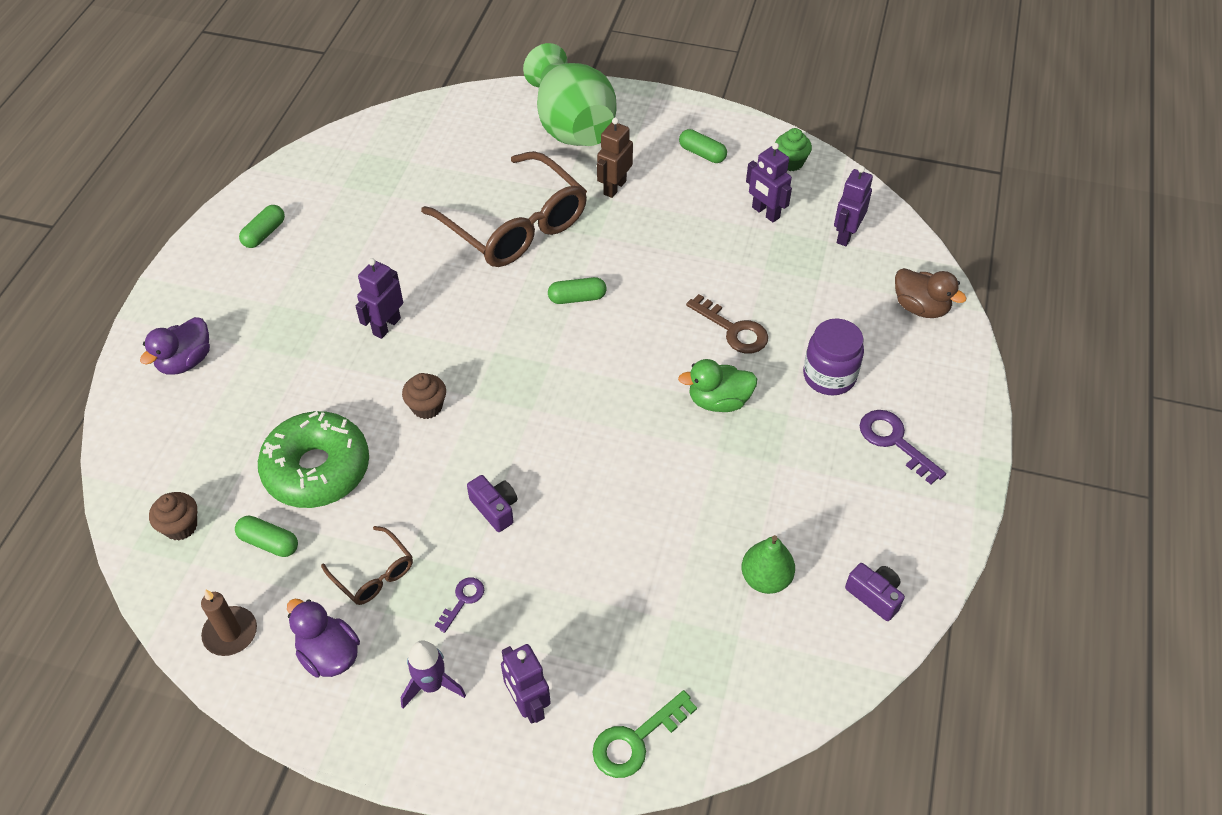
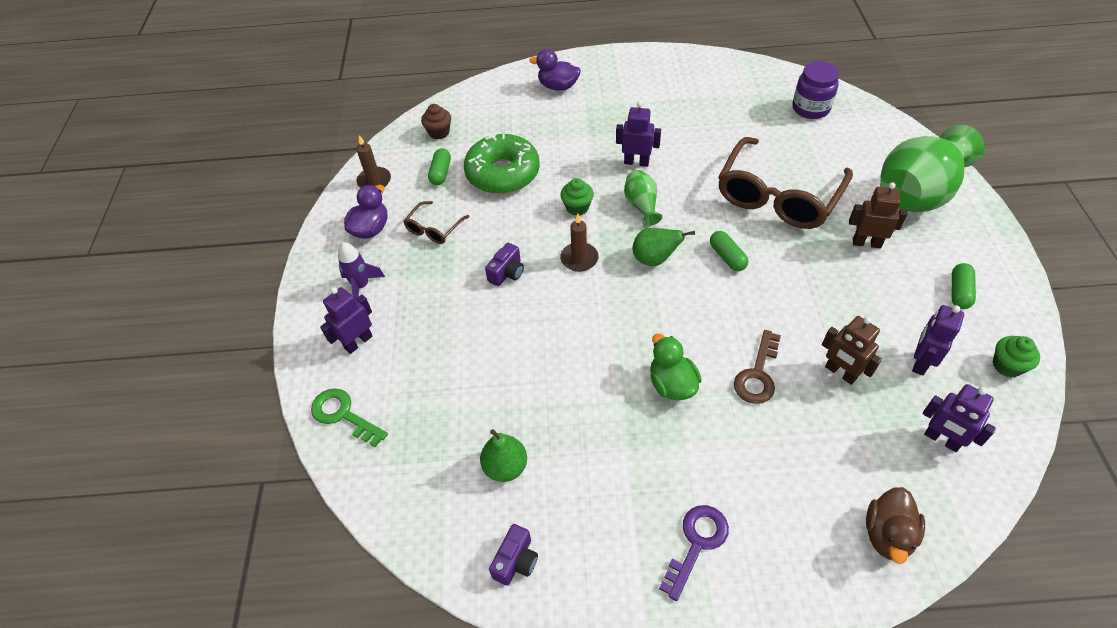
camera: 75 degrees right, 0 degrees up
(264, 234) = (681, 77): green capsule -> none
(427, 407) = (577, 207): brown cupcake -> green cupcake
(461, 345) = (641, 206): none -> green vase
(463, 600) = (428, 280): purple key -> none
(511, 429) = (579, 259): none -> brown candle
(548, 360) = (655, 259): none -> green pear
(755, 270) = (840, 373): none -> brown robot
(829, 376) = (746, 466): purple jar -> purple jar (810, 108)
(846, 235) = (941, 439): purple robot -> purple robot turned 150 degrees counterclockwise

